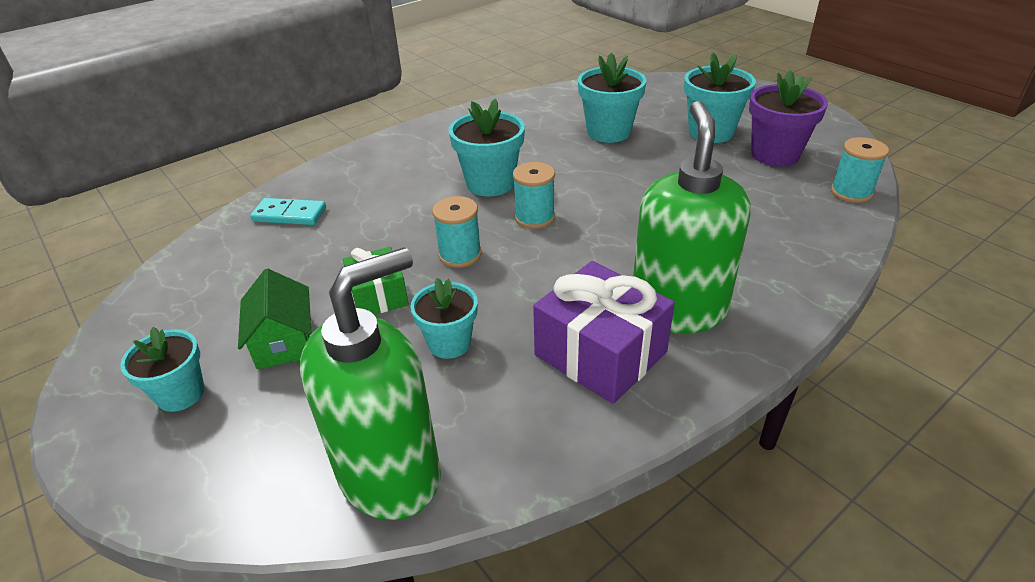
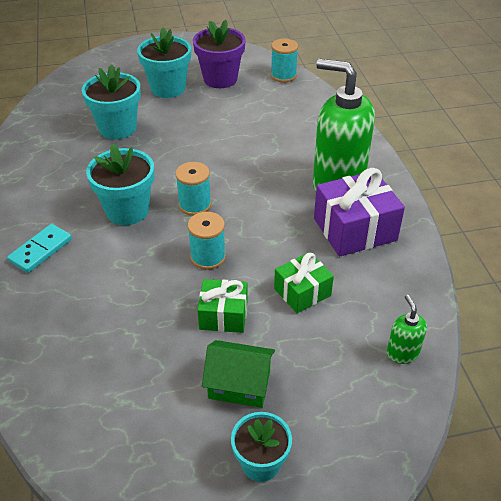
camera: 65 degrees left, 5 degrees up
(289, 214) = (53, 347): turquoise domino -> turquoise domino (40, 250)
(390, 474) = (402, 353): green soap dispenser -> green soap dispenser, size x0.42
(449, 343) = (302, 292): turquoise flower pot -> green gift

